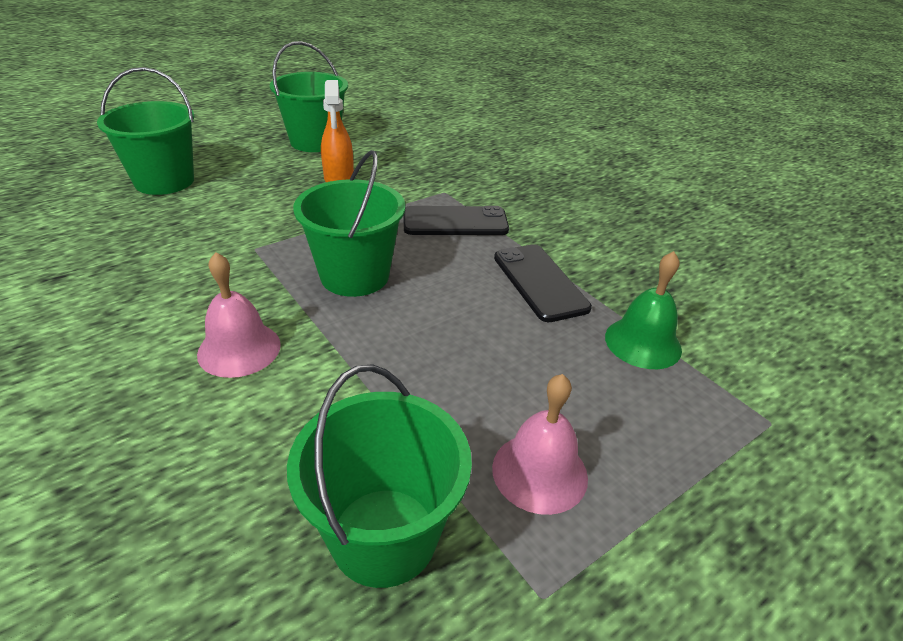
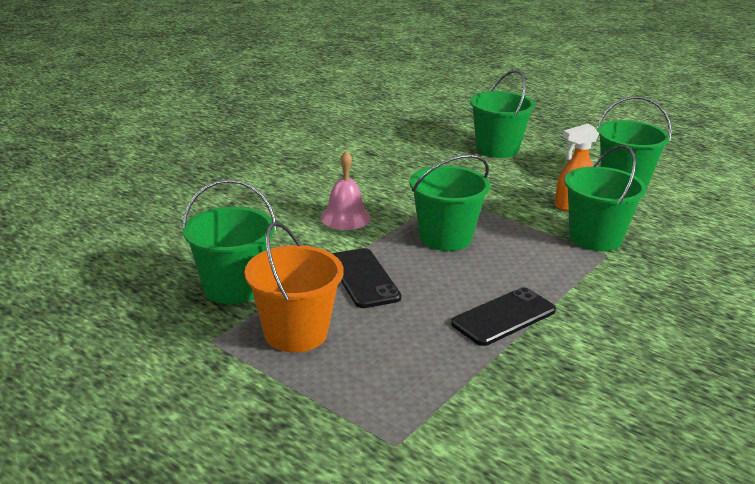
camera: 75 degrees right, 10 degrees down
(411, 188) = (595, 238): none -> green bucket
(455, 222) = (560, 266): black phone -> black phone (363, 278)
(539, 472) = (295, 333): pink bell -> orange bucket
(643, 343) = (457, 375): green bell -> none

